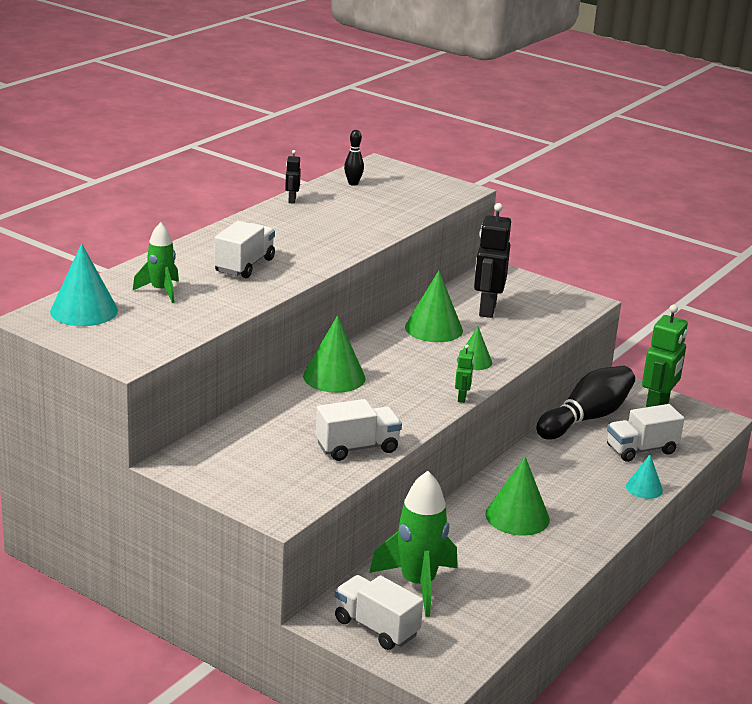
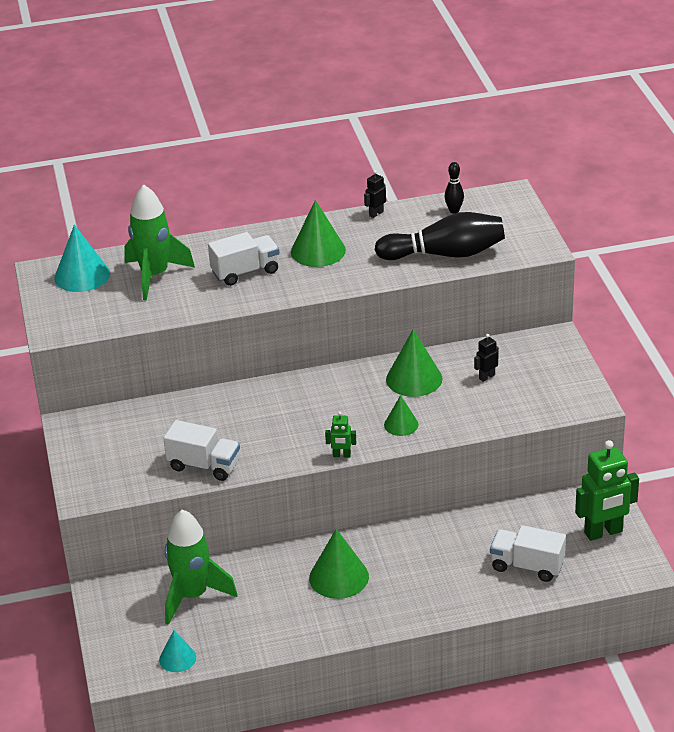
camera: 45 degrees right, 10 degrees up
(161, 291) = (155, 276): green rocket -> green rocket, size x1.67
(334, 377) = (273, 394): green cone -> green cone (318, 251)
(376, 628) = (123, 614): white truck -> none
(462, 398) = (341, 455): green robot -> green robot turned 45 degrees clockwise
(487, 309) = (486, 377): black robot -> black robot, size x0.47
(586, 418) = (523, 515): black bowling pin -> black bowling pin (445, 254)
(644, 488) = (476, 602): turquoise cone -> turquoise cone (177, 658)

